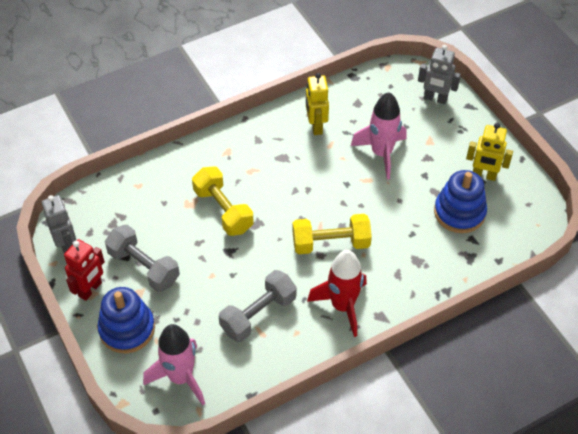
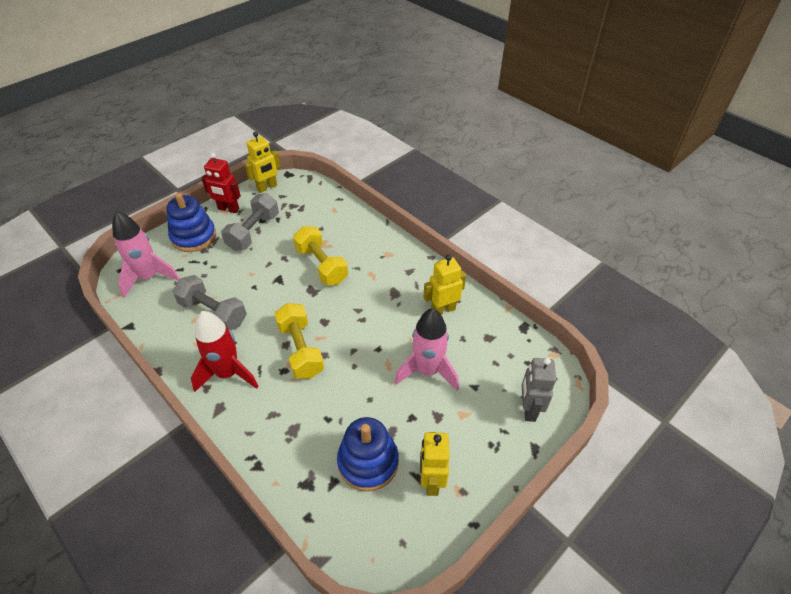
camera: 75 degrees right, 5 degrees down
(66, 245) = (267, 187): grey robot -> yellow robot
(223, 210) = (321, 265): yellow dumbbell -> yellow dumbbell turned 75 degrees counterclockwise

